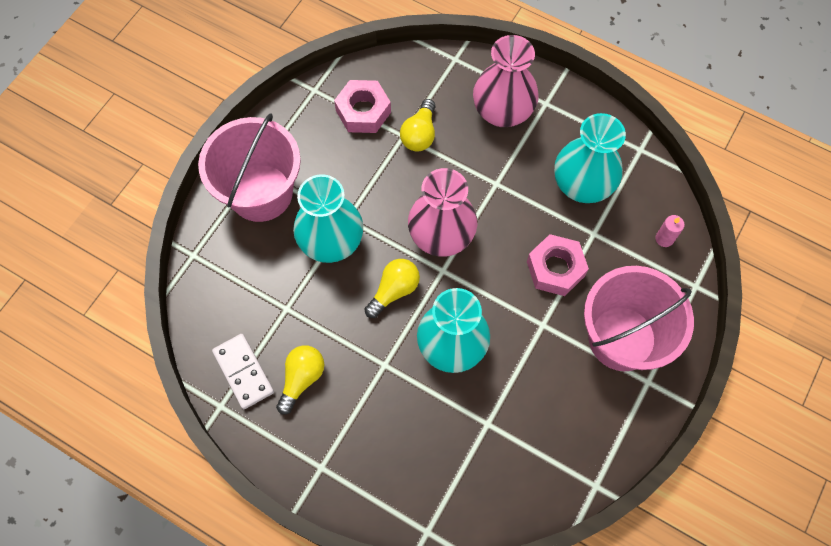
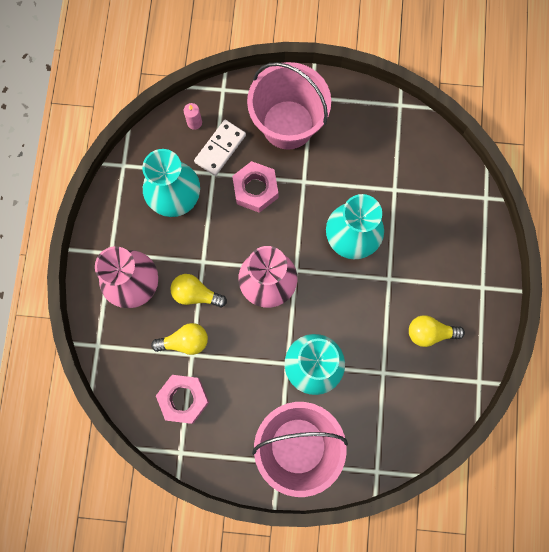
camera: 115 degrees left, 10 degrees up
(243, 372) = (446, 378): white domino -> white domino (220, 149)
(394, 290) = (329, 298): yellow light bulb -> yellow light bulb (196, 294)

